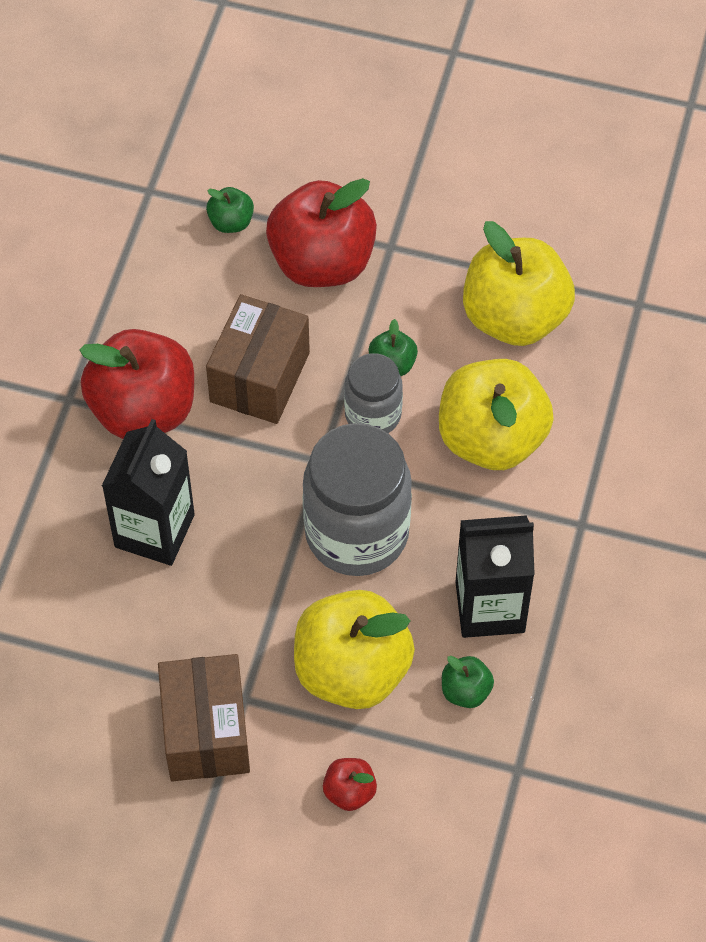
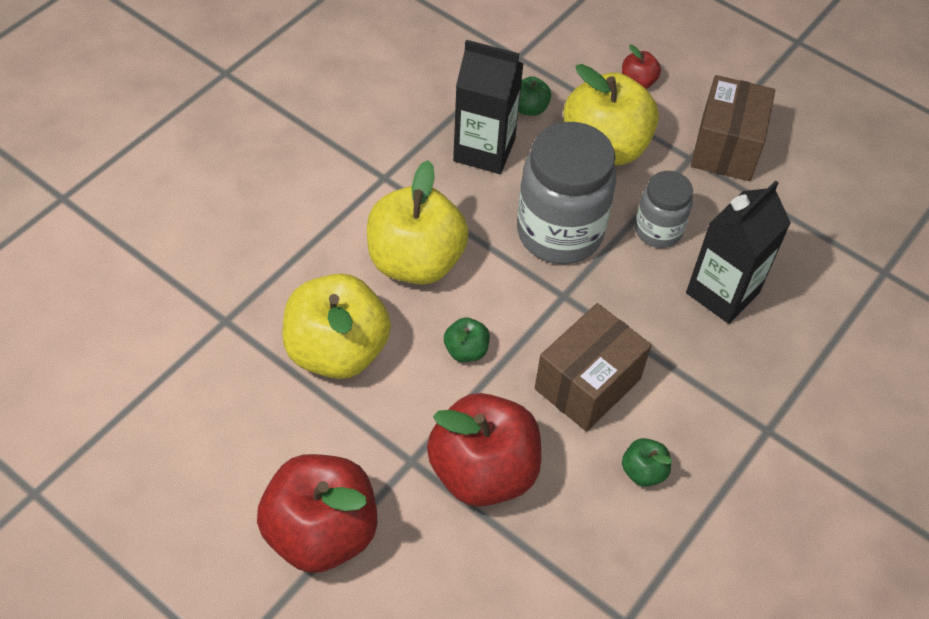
camera: 160 degrees left, 5 degrees down
(143, 409) = (702, 395): red apple -> red apple (322, 532)
(231, 222) = (554, 550): green apple -> green apple (643, 471)
(373, 415) = (503, 315): grey jar -> grey jar (658, 230)

